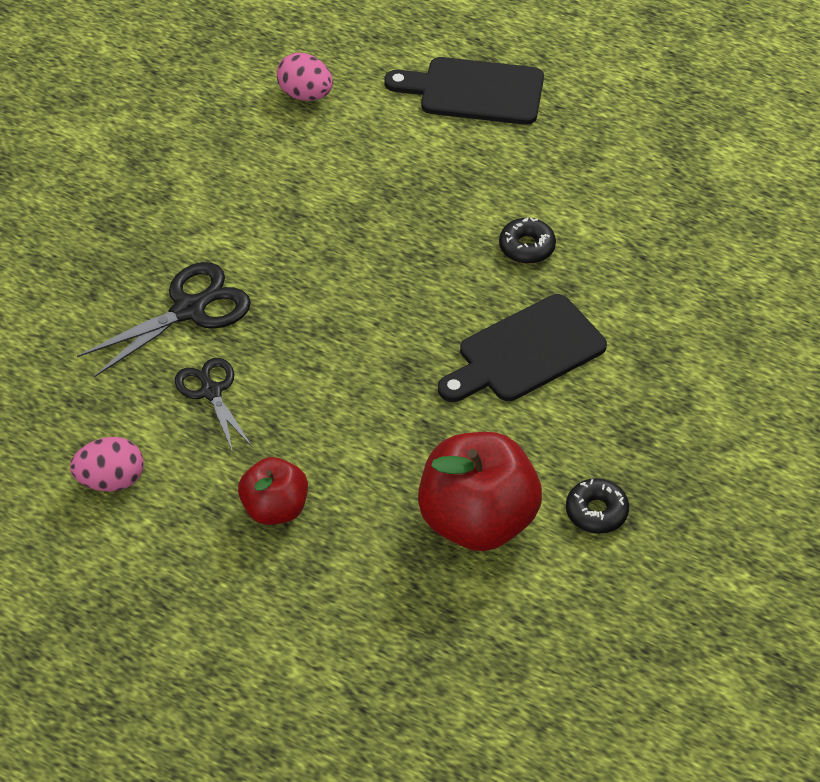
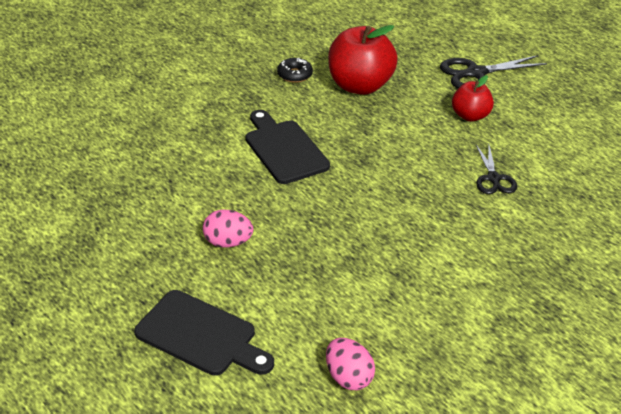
camera: 160 degrees left, 10 degrees down
(111, 480) = (566, 150): pink egg -> pink egg (228, 242)
(190, 309) = (497, 229): black scissors -> black scissors (475, 73)
(525, 352) = (284, 149): black cutting board -> black cutting board turned 105 degrees counterclockwise
(527, 247) = (242, 206): black donut -> none

